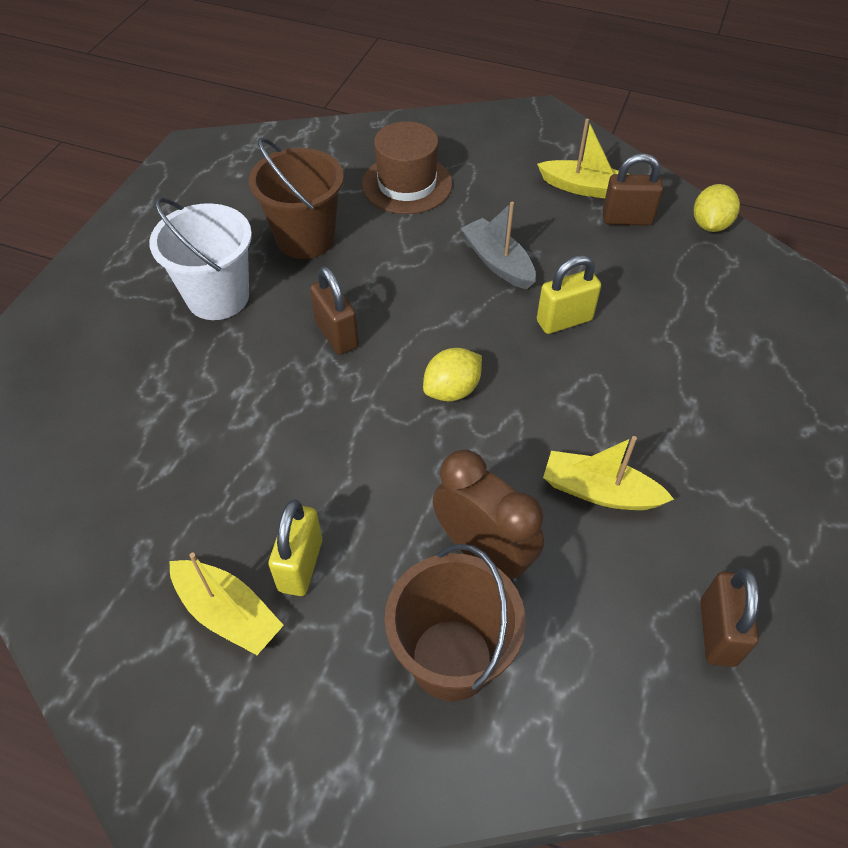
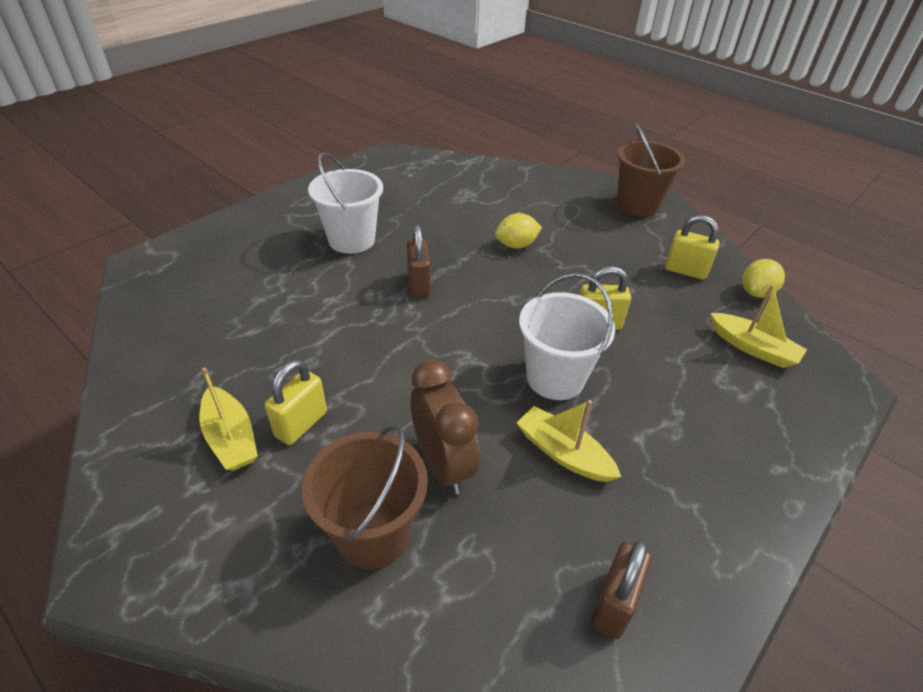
camera: 20 degrees right, 10 degrees down
(305, 238) = (432, 221): brown bucket -> brown bucket (637, 205)
(407, 184) = (523, 207): brown hat -> none
(452, 390) = (483, 344): yellow lemon -> yellow lemon (516, 245)
(498, 262) = (565, 272): grey boat -> none
(550, 405) = (555, 378): none -> white bucket
(585, 188) = (660, 242): yellow boat -> yellow boat (753, 348)
(627, 219) = (685, 271): brown padlock -> yellow padlock

